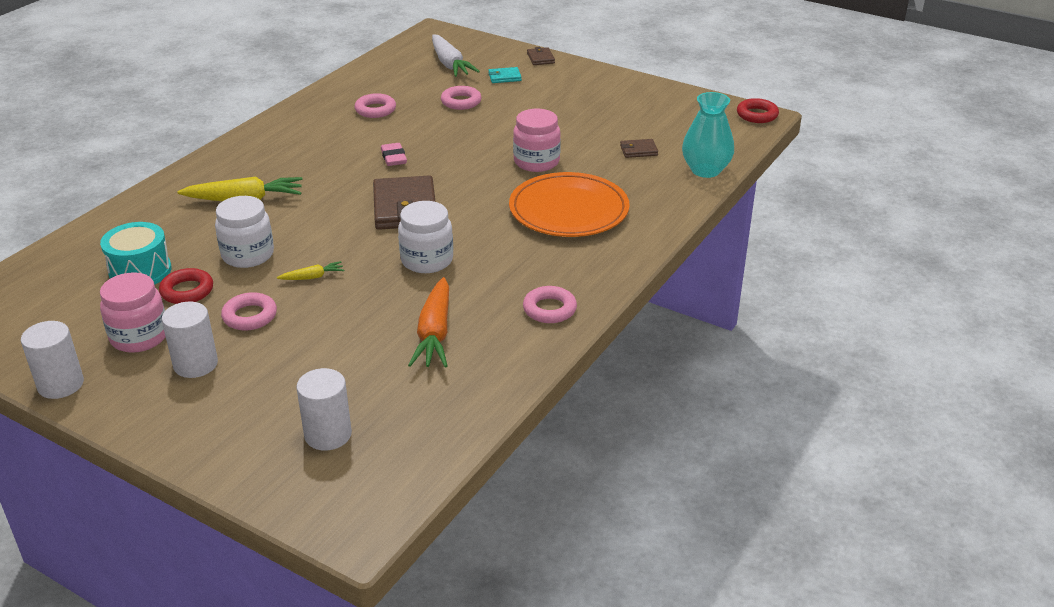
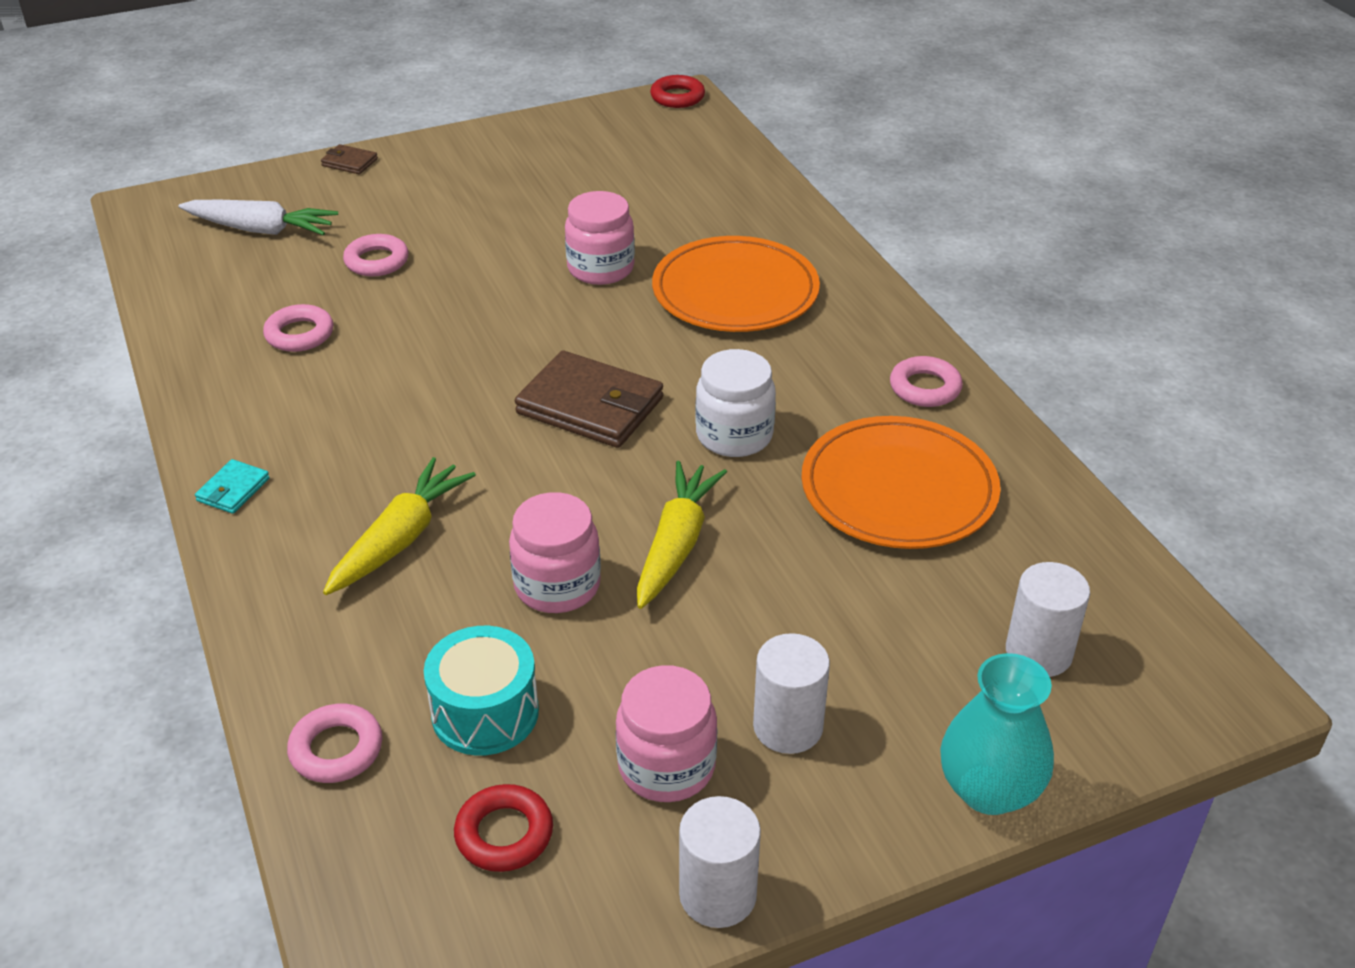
camera: 55 degrees left, 5 degrees up
(187, 291) = (591, 678): red ring -> red ring (504, 834)
(248, 255) = (557, 586): white jar -> pink jar
(250, 316) = (716, 635): pink ring -> pink ring (336, 749)
(312, 277) = (676, 544): yellow carrot -> yellow carrot, size x2.04
(393, 158) = (452, 368): pink eraser -> none
(434, 333) = (898, 489): orange carrot -> orange plate
(504, 77) = (359, 205): turquoise wallet -> turquoise wallet (233, 489)
(638, 150) = (660, 194): brown wallet -> none
(705, 170) = (752, 175): turquoise vase -> turquoise vase (989, 790)

